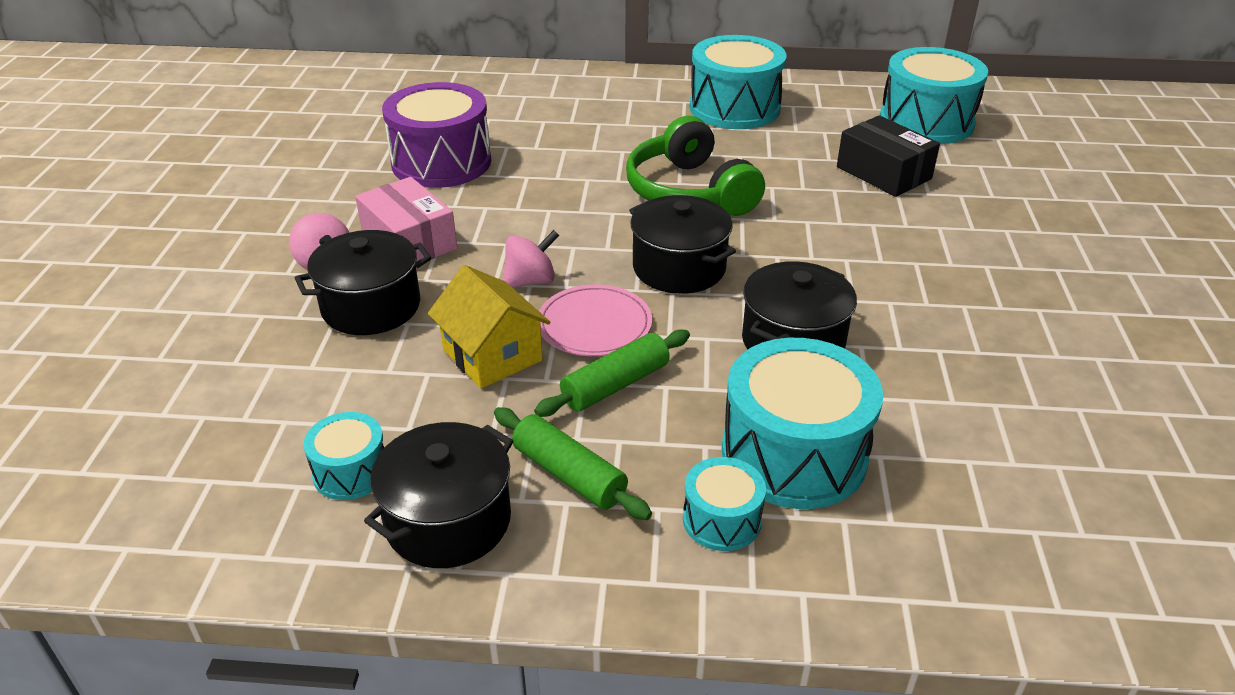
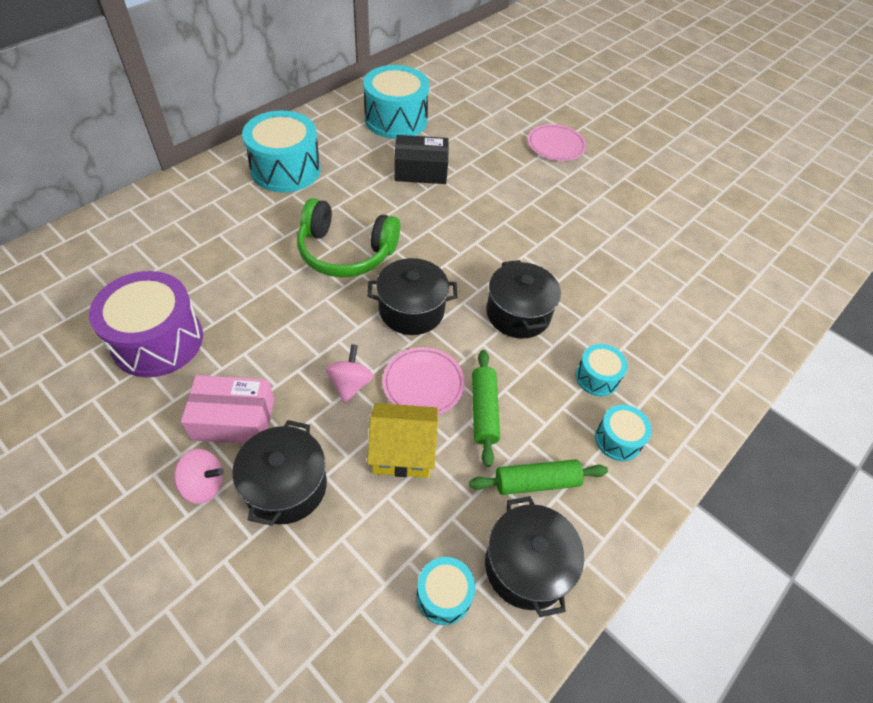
camera: 55 degrees left, 15 degrees up
(794, 454) = (597, 377): turquoise drum -> turquoise drum, size x0.51
(1125, 235) = (556, 145): none -> pink plate

